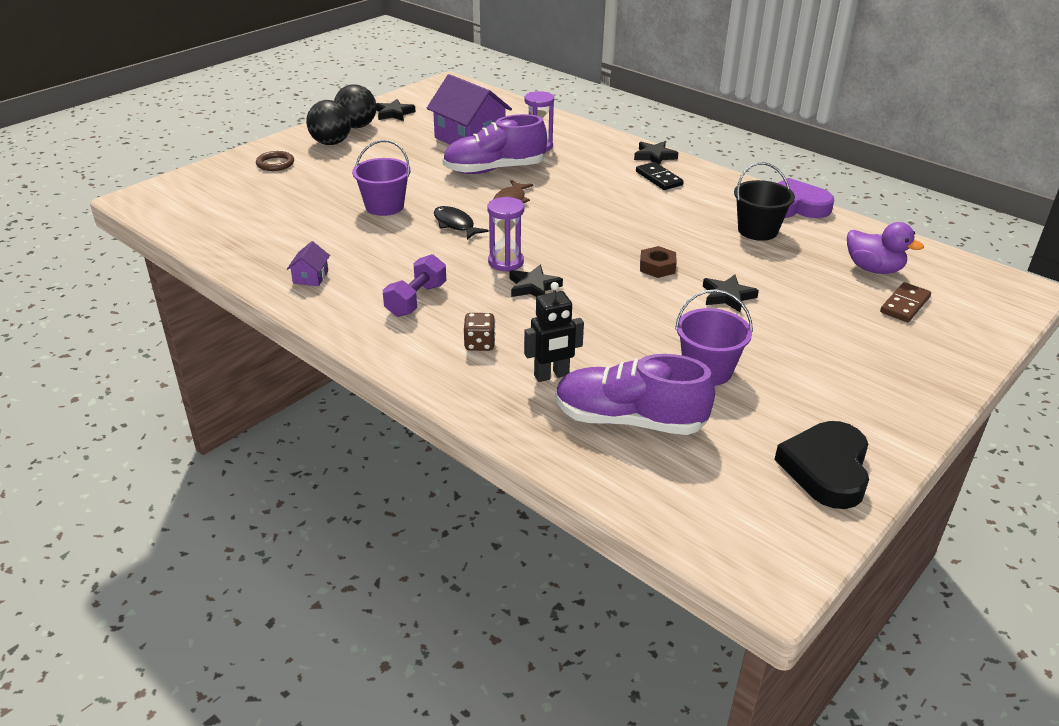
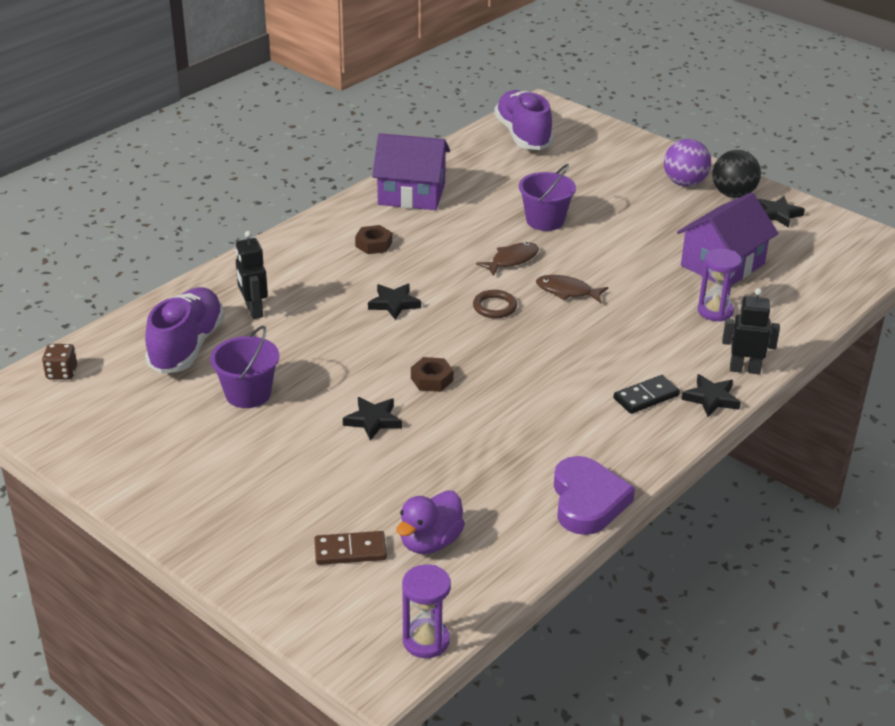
camera: 90 degrees right, 0 degrees up
(275, 164) = (627, 158): brown ring -> brown ring (494, 307)
(310, 277) = (412, 194): purple house -> purple house, size x2.31
(331, 143) = (684, 183): black ball -> purple ball
(416, 300) = (373, 244): purple dumbbell -> brown nut
(455, 224) = (512, 260): black fish -> brown fish
(479, 344) = (303, 276): brown dice -> brown dice (62, 373)
(494, 170) = (643, 281): purple shoe -> purple shoe (523, 135)
(506, 262) = (439, 289): purple hourglass -> purple hourglass (426, 641)
(615, 142) = (744, 369): none -> black robot
(757, 230) = (518, 461): black bucket -> none
(826, 469) = (101, 443): black heart -> none
(904, 305) = (350, 550): brown domino -> brown domino turned 45 degrees counterclockwise

